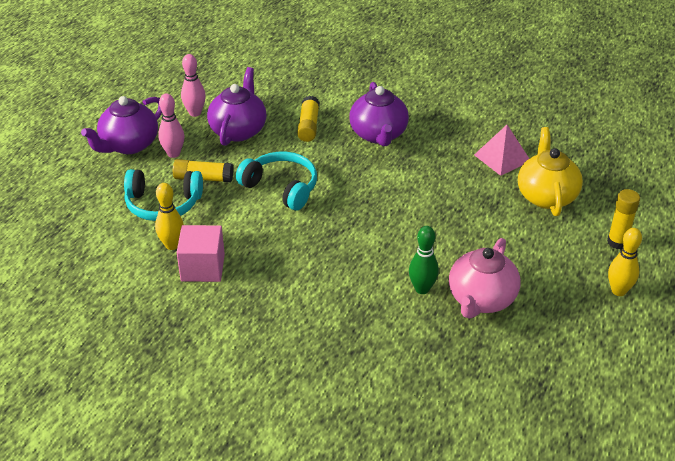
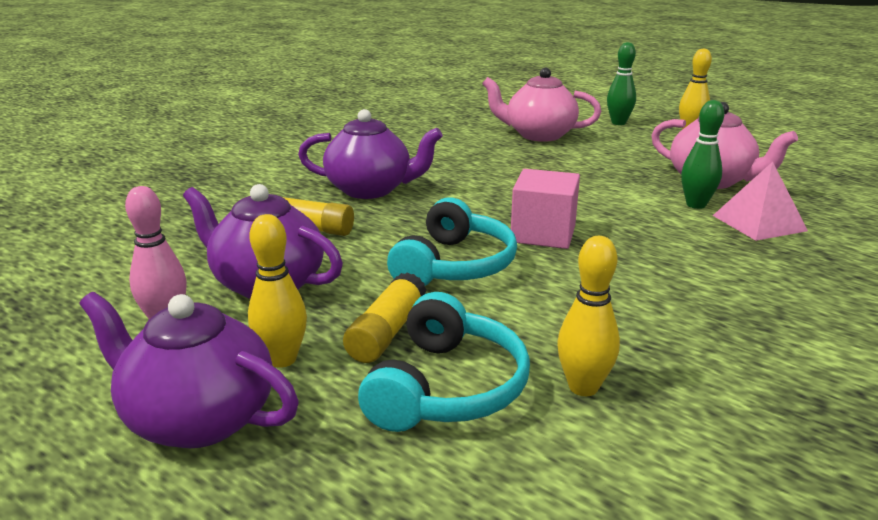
camera: 75 degrees left, 15 degrees down
(129, 145) = (198, 419): purple teapot -> purple teapot turned 150 degrees clockwise
(173, 154) = (282, 359): pink bowling pin -> yellow bowling pin
(203, 268) = (654, 358): pink cube -> pink cube (543, 234)
(281, 188) = (454, 265): turquoise headphones -> turquoise headphones turned 150 degrees clockwise
(502, 158) = (463, 142): pink pyramid -> pink pyramid (759, 223)
(546, 196) = (538, 135): yellow teapot -> pink teapot
(617, 242) = (618, 123): yellow glue stick -> green bowling pin

